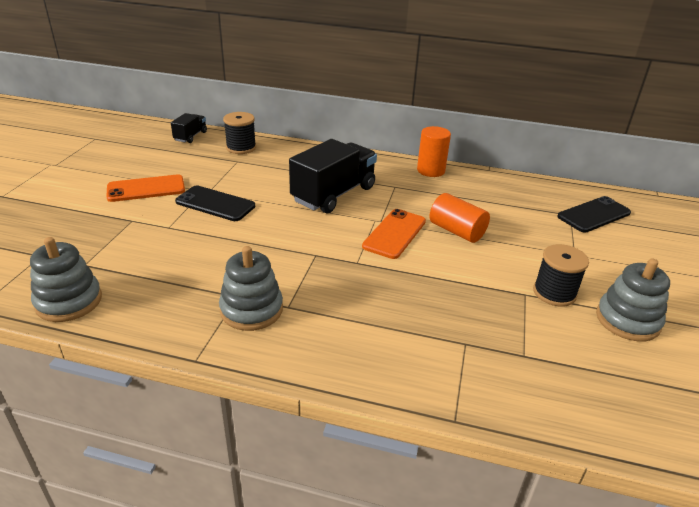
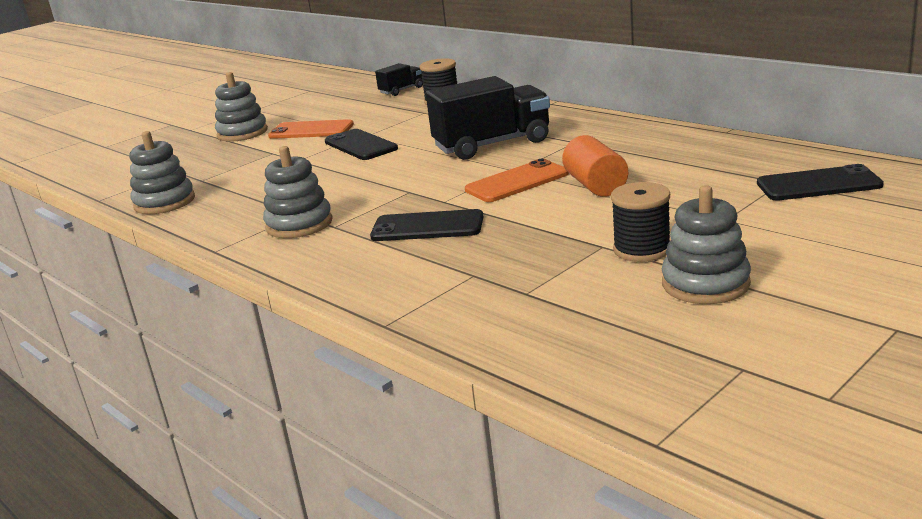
camera: 35 degrees right, 10 degrees down
(71, 197) = (242, 133): none -> grey stacking toy
(373, 294) = (427, 227): none -> black phone
(431, 170) = (642, 129): orange cylinder -> none

